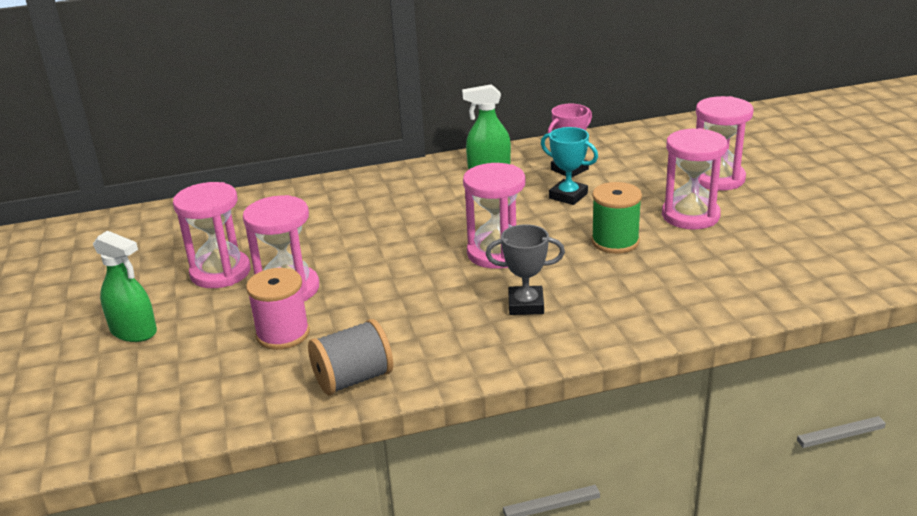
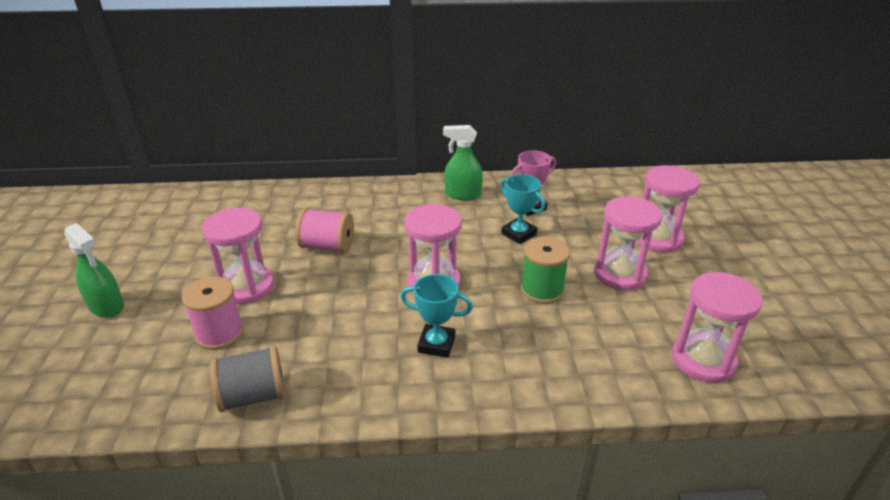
camera: 10 degrees right, 5 degrees up
(220, 272) = (202, 260): pink hourglass -> pink hourglass (703, 360)
(360, 238) = (327, 246): none -> pink spool
(526, 305) = (436, 344): grey trophy -> turquoise trophy

